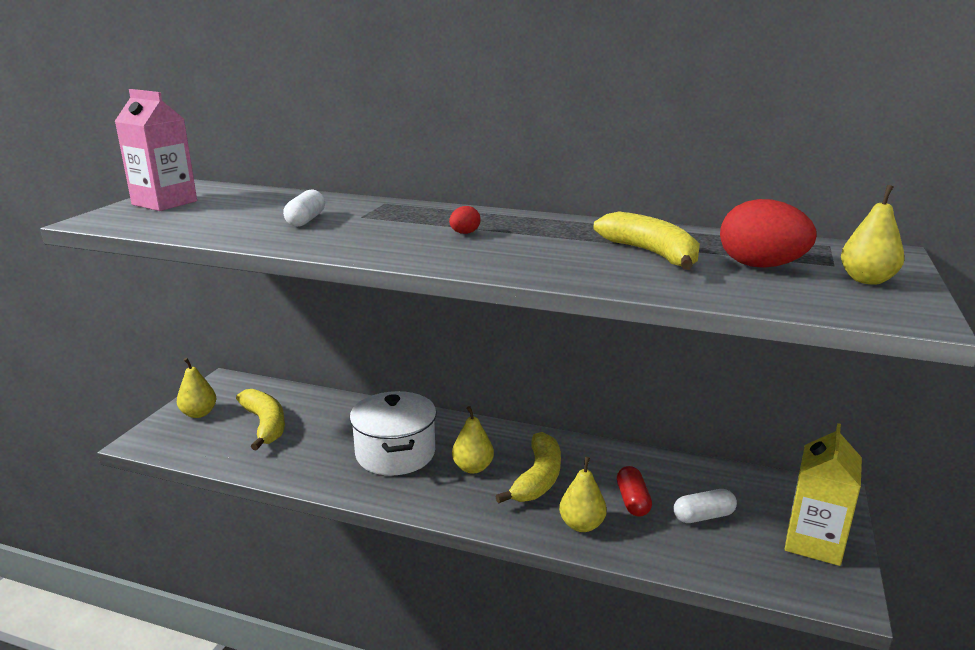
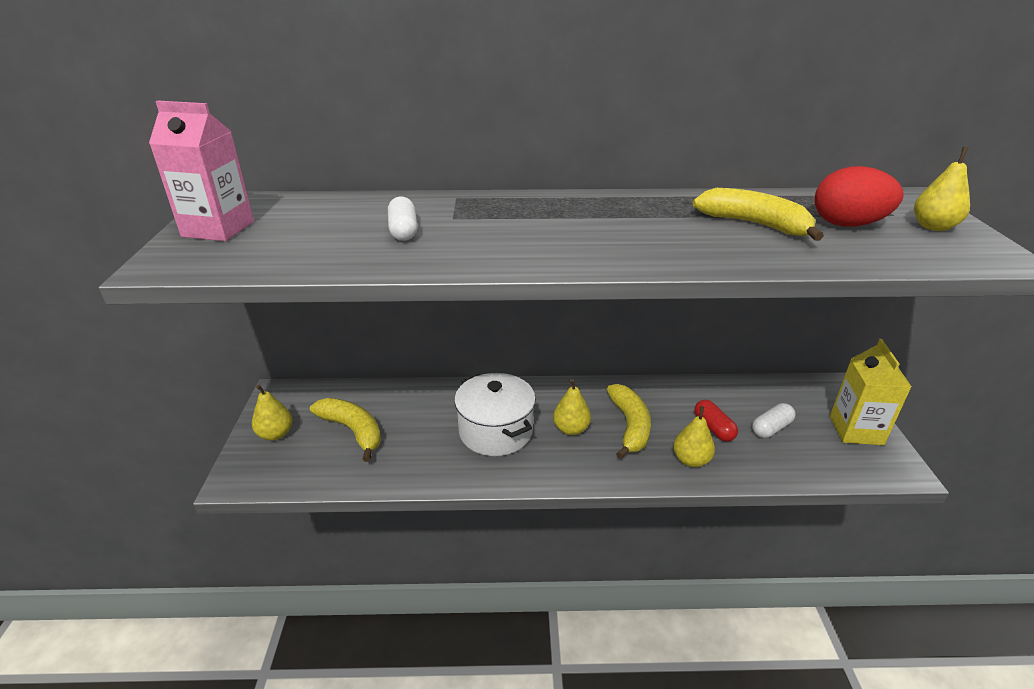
camera: 20 degrees left, 10 degrees up
(464, 233) = (575, 225): red egg -> none

